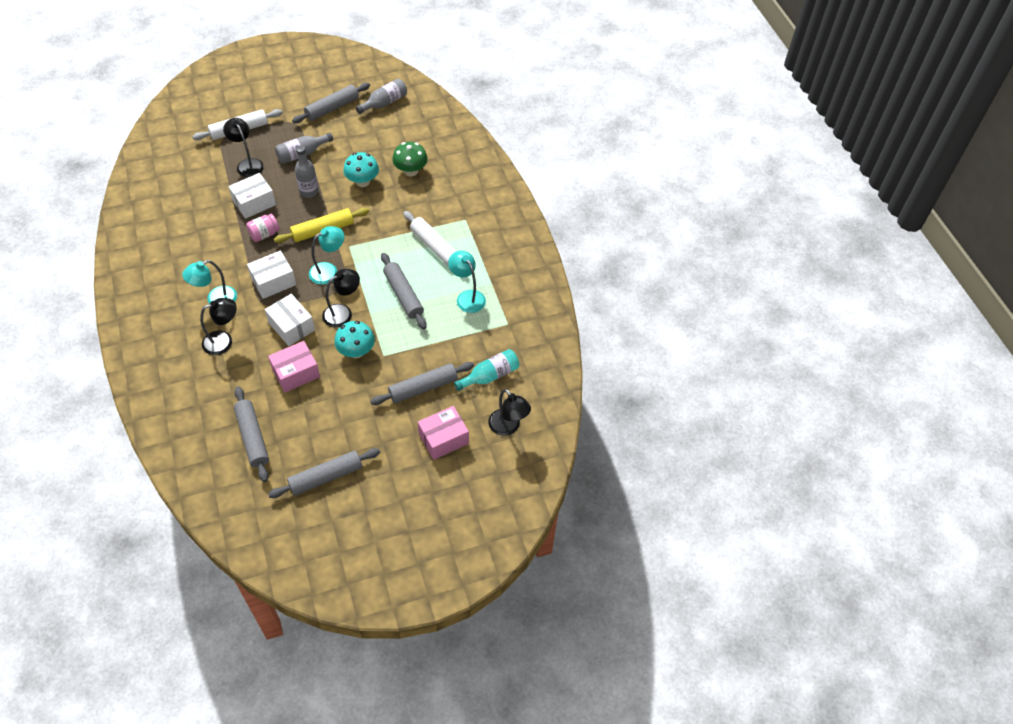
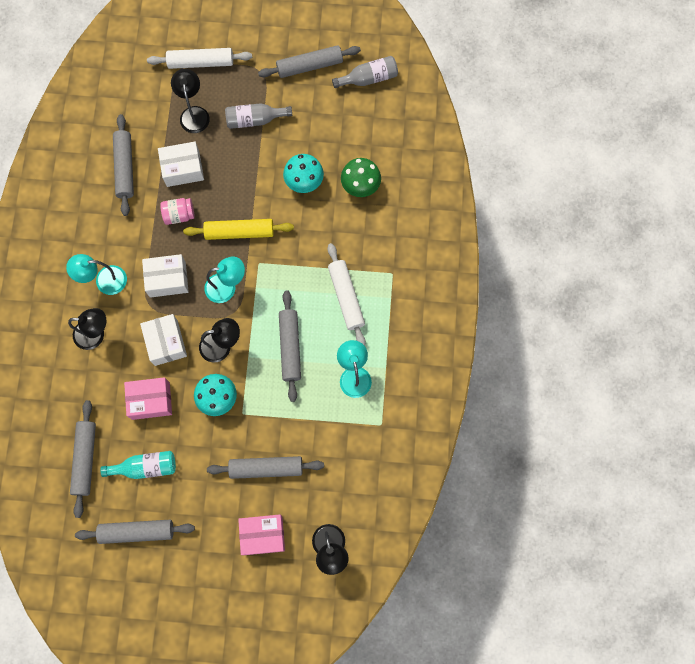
camera: 25 degrees right, 20 degrees up
(202, 216) = (125, 168): none -> grey rolling pin
(309, 191) = (244, 174): grey bottle -> none
(490, 376) = (337, 480): turquoise bottle -> turquoise bottle (145, 467)

